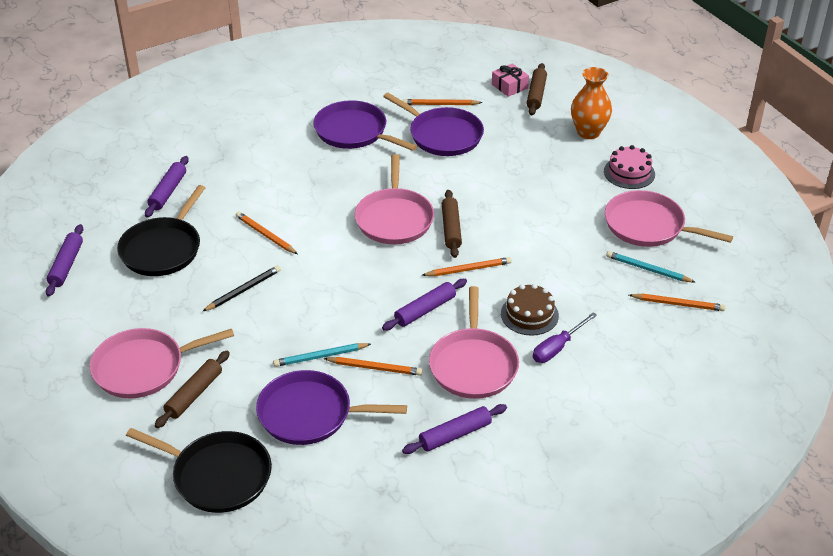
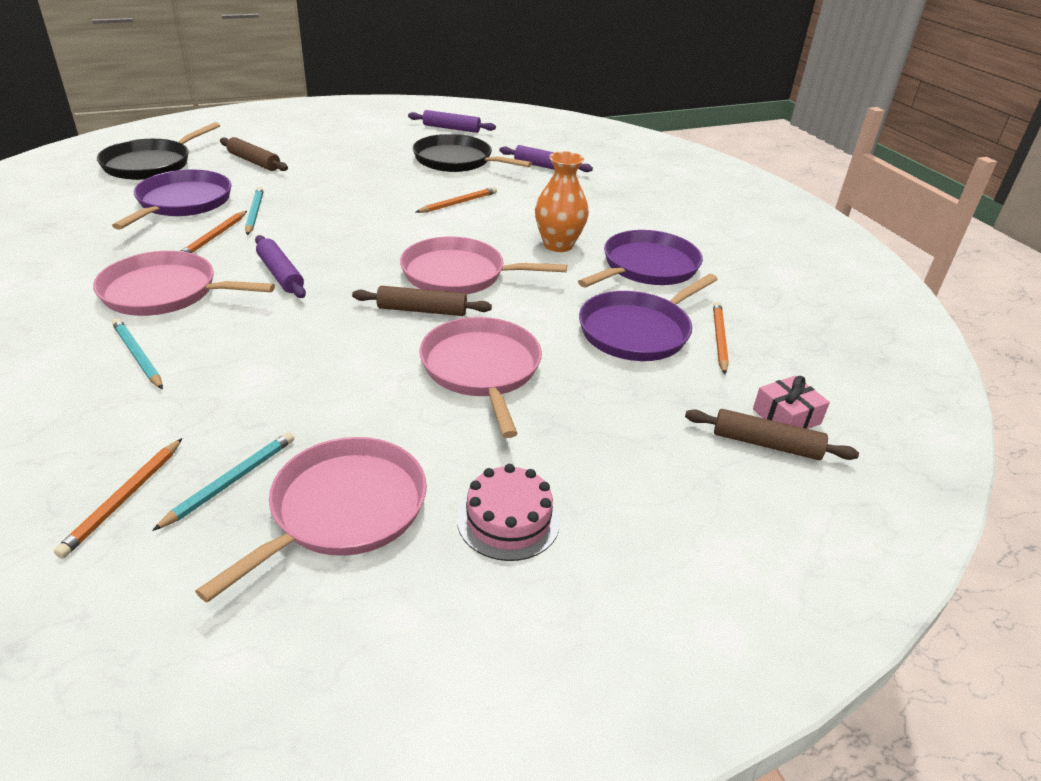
camera: 95 degrees right, 5 degrees down
(143, 367) = (303, 147): pink pan -> pink pan (481, 369)
(243, 290) = (377, 188): black pencil -> none
(455, 434) = (74, 268): purple rolling pin -> none
(468, 269) = (334, 312): orange pencil -> none
(529, 314) = (217, 344): brown cake -> none
(557, 348) = (138, 356): purple screwdriver -> turquoise pencil
(588, 132) = (645, 490): orange vase -> orange vase (558, 245)

